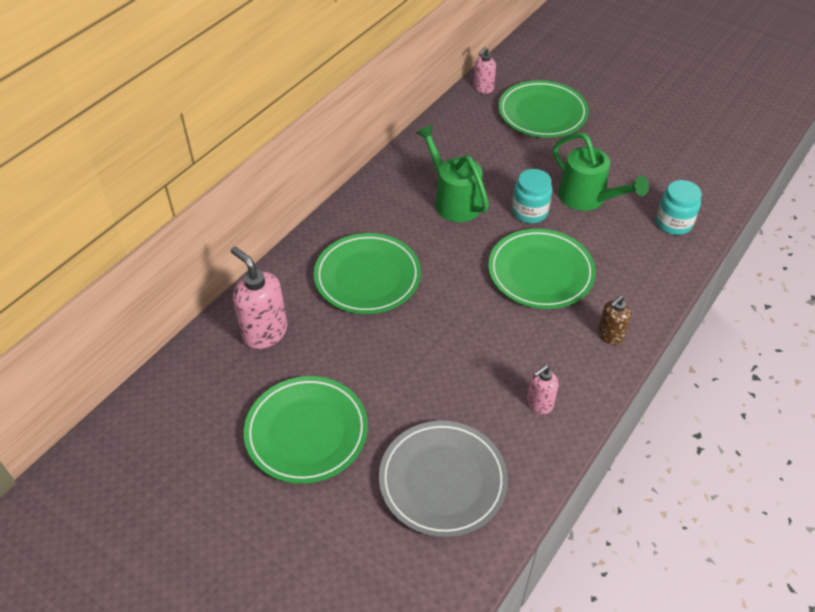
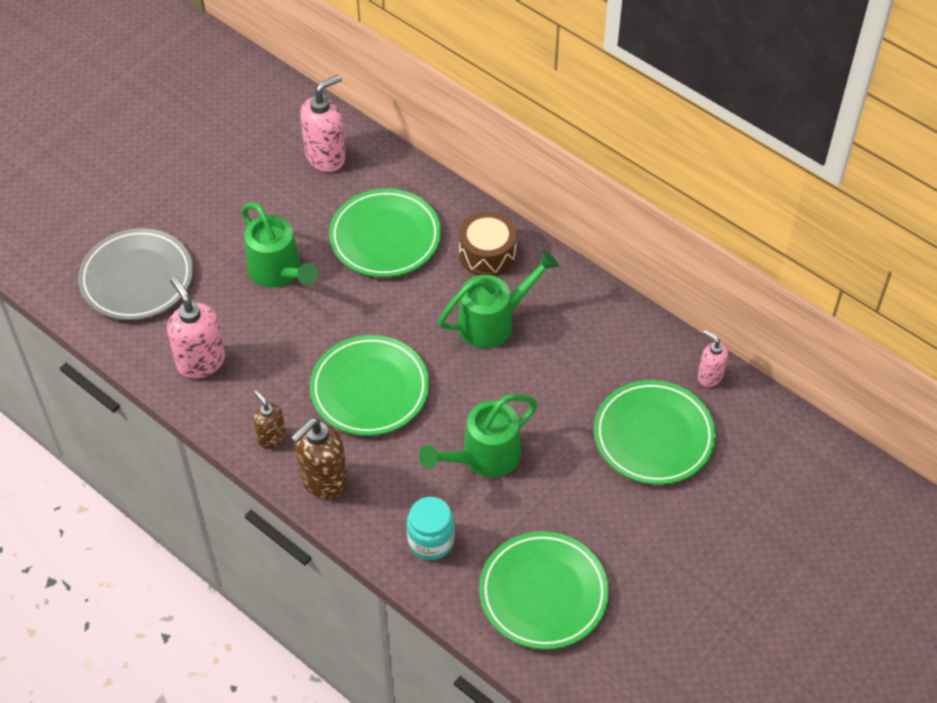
camera: 95 degrees right, 5 degrees up
(306, 432) = (208, 186): green plate -> green plate (543, 593)
(381, 208) = (487, 254): none -> brown drum
(418, 353) = (279, 272): none -> green watering can
(529, 212) = (466, 393): turquoise jar -> none
(539, 403) = (201, 361): pink soap dispenser -> pink soap dispenser, size x1.72
(642, 294) = (323, 480): none -> brown soap dispenser

